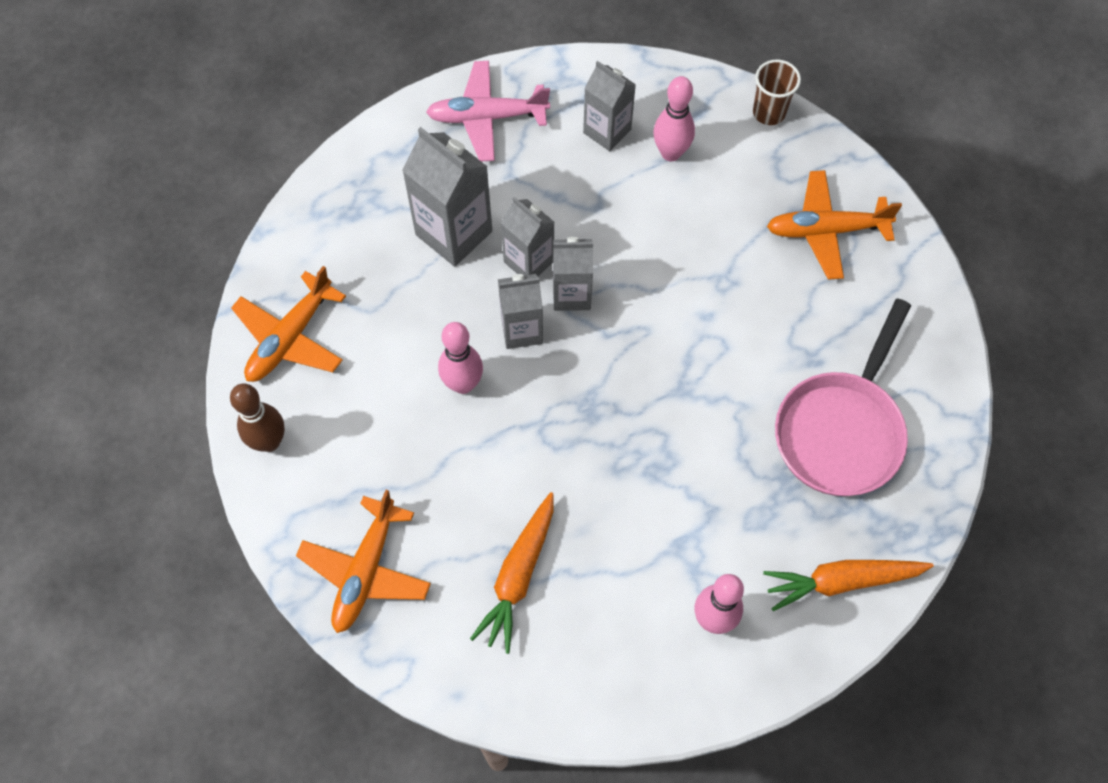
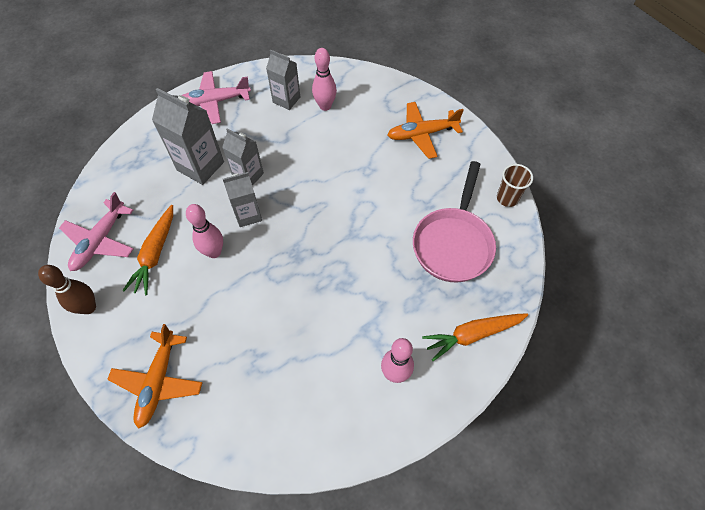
camera: 10 degrees left, 5 degrees down
(290, 338) = (100, 241): orange plane -> pink plane
(518, 576) = (262, 367): orange carrot -> orange carrot (155, 254)
(571, 294) = (276, 190): grey carton -> none
(769, 112) = (378, 78): brown cup -> brown cup (507, 198)

